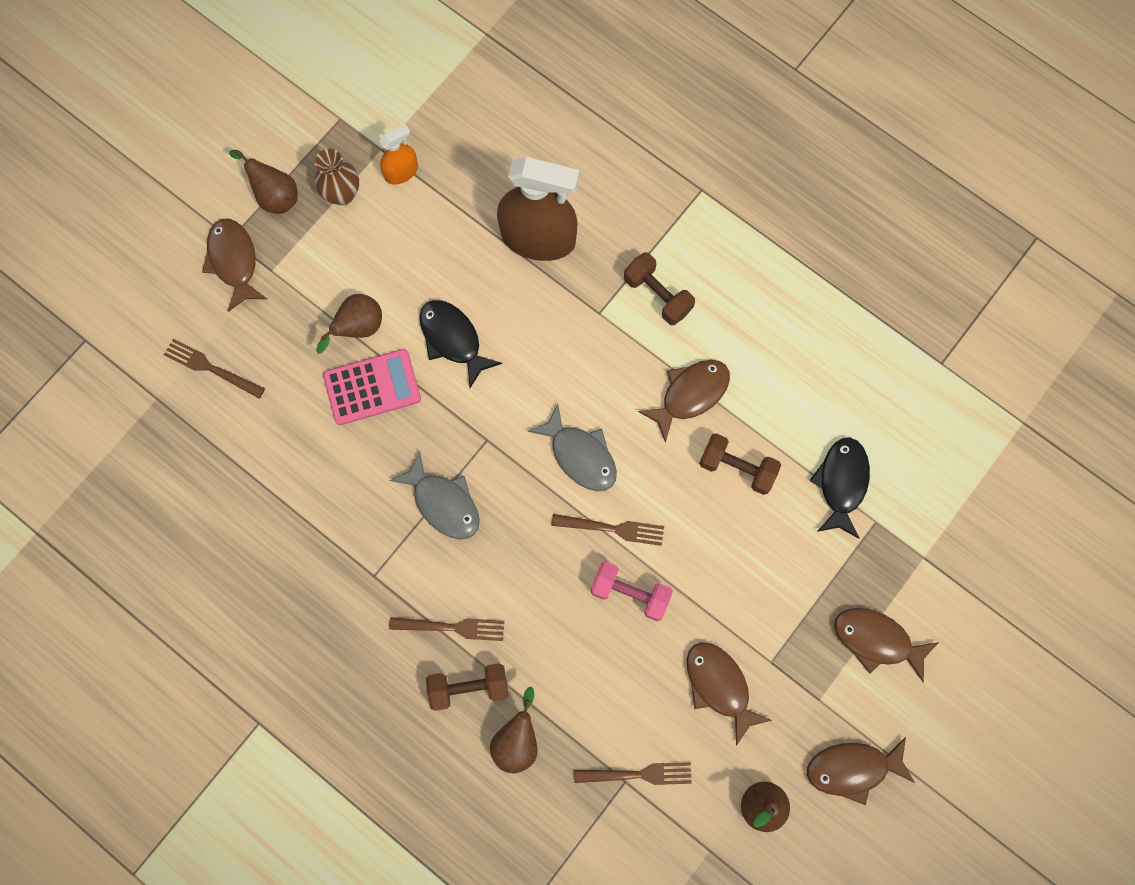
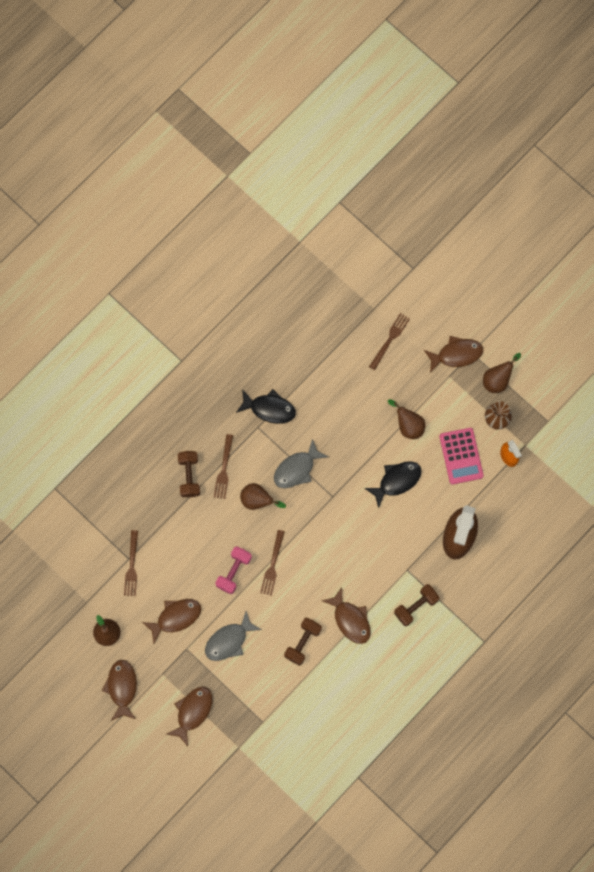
camera: 95 degrees right, 0 degrees up
(372, 387) = (370, 432): pink calculator -> pink calculator (461, 456)
(517, 740) = (157, 501): brown pear -> brown pear (258, 500)
(580, 455) = (318, 550): grey fish -> grey fish (229, 641)
(841, 483) = (288, 704): black fish -> black fish (269, 409)

